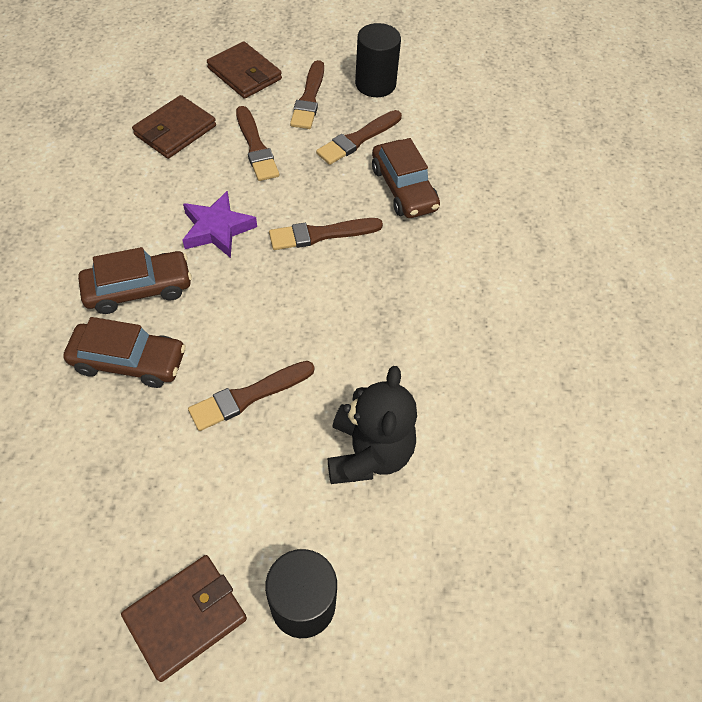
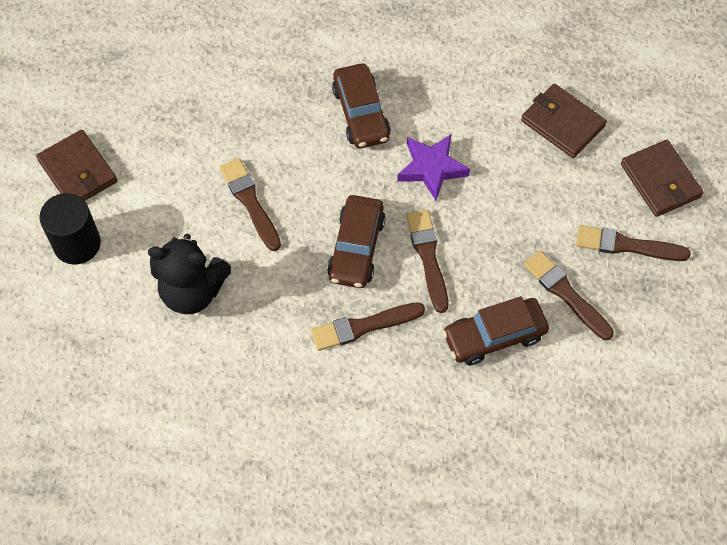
camera: 95 degrees right, 5 degrees up
(129, 361) = (287, 115): brown car -> brown car (356, 248)
(244, 74) = (660, 181): brown wallet -> brown wallet turned 75 degrees counterclockwise
(256, 147) = (545, 196): brown brush -> brown brush (363, 326)
(375, 84) = (661, 315): black cylinder -> none

